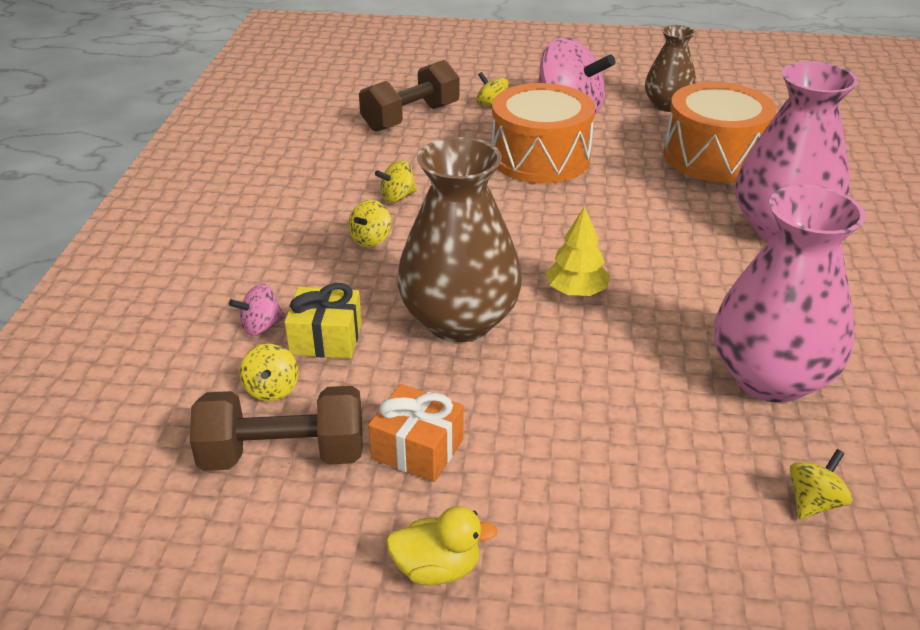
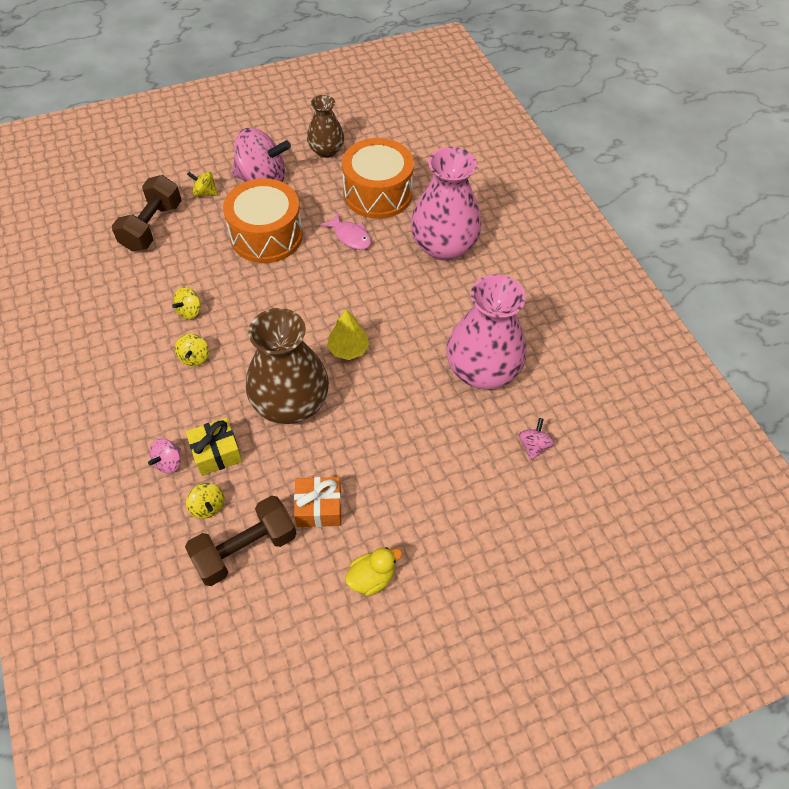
camera: 30 degrees left, 20 degrees up
(650, 186) = (350, 236): none -> pink fish
(813, 502) = (533, 446): yellow spinning top -> pink spinning top

